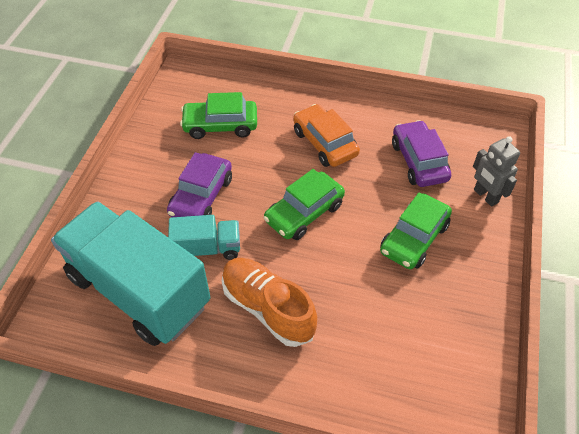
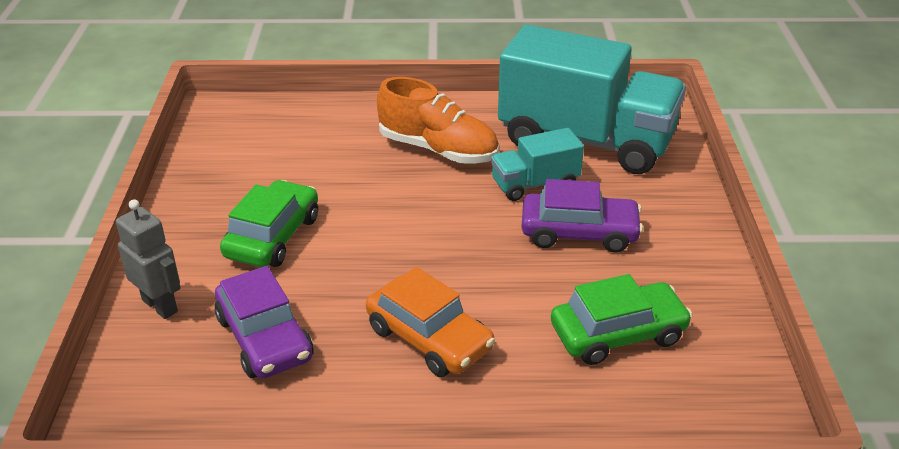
camera: 165 degrees right, 15 degrees down
(201, 196) = (579, 233): purple car -> purple car turned 90 degrees clockwise
(304, 213) = (429, 239): green car -> none

